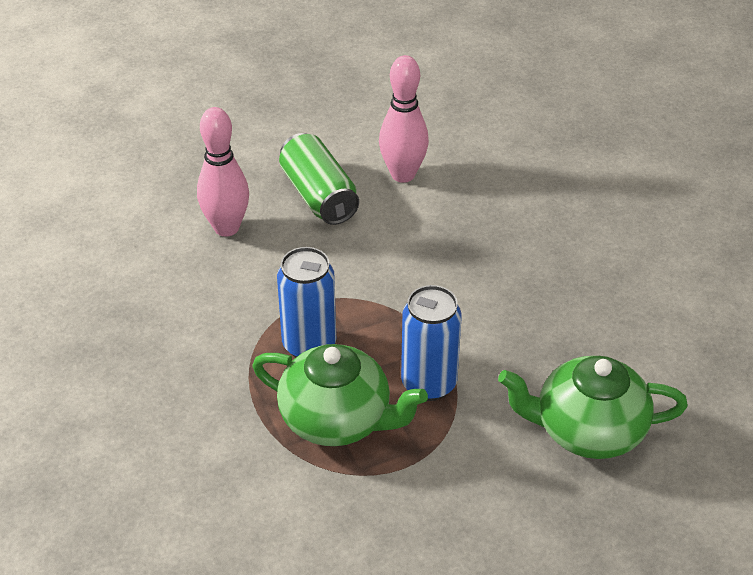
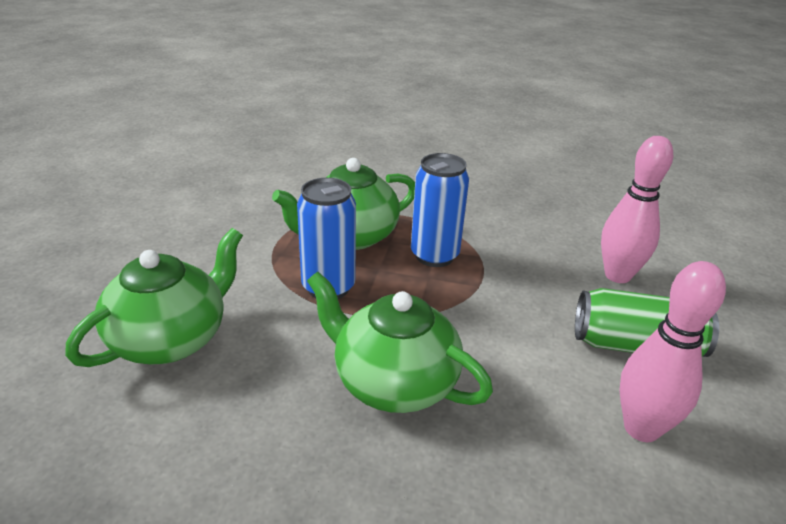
camera: 125 degrees right, 10 degrees down
(487, 289) = (393, 382): none -> green teapot

